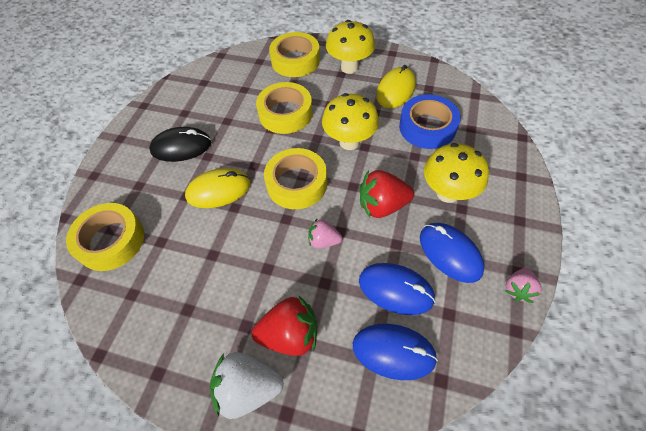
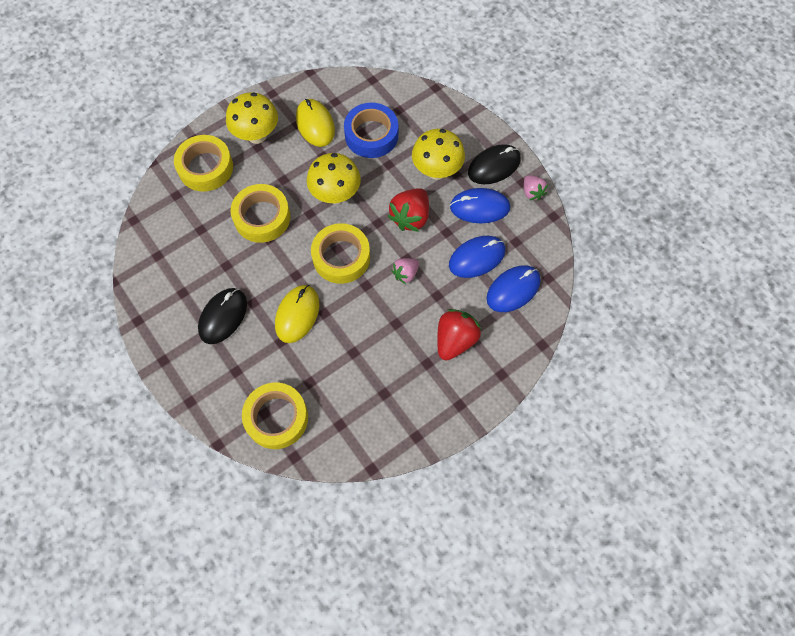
camera: 55 degrees left, 10 degrees up
(248, 388) = (469, 386): white strawberry -> none
(505, 234) = (494, 166): none -> black mouse

